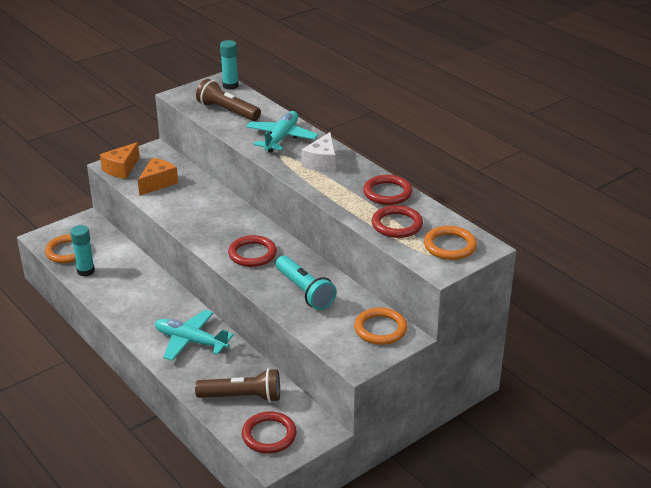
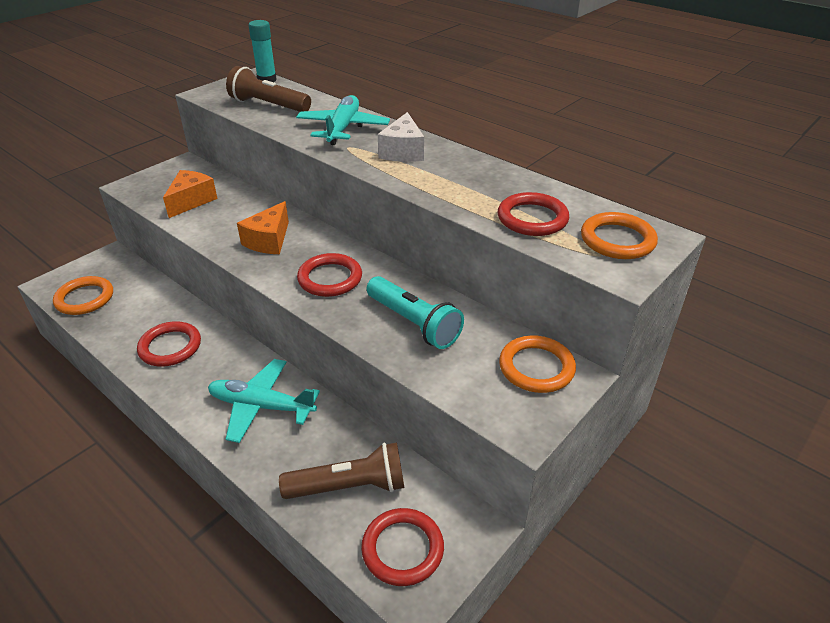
camera: 10 degrees left, 5 degrees up
(86, 271) = (109, 322): turquoise glue stick -> none
(121, 169) = (143, 189): orange cheese -> orange cheese (269, 240)
(387, 193) = (501, 180): red ring -> red ring (170, 347)

